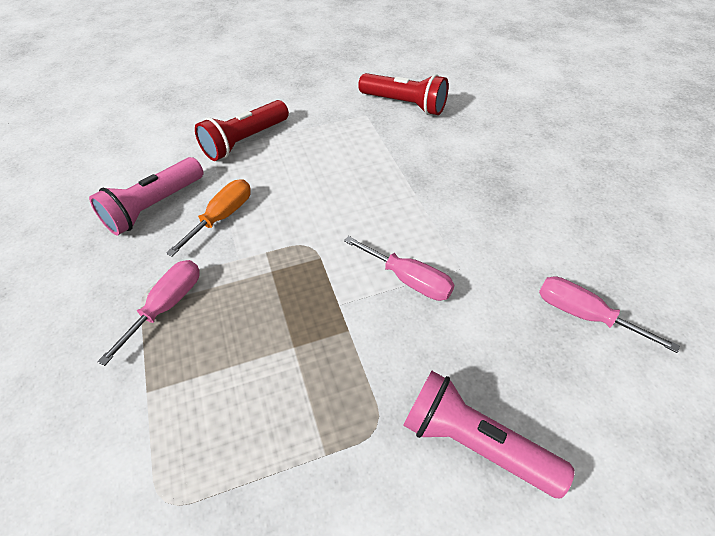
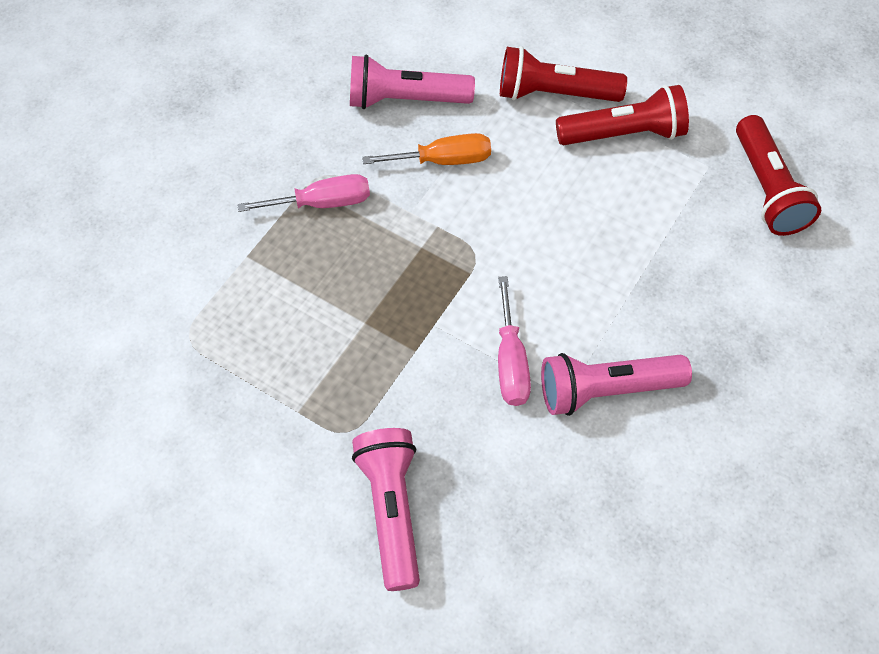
camera: 50 degrees right, 10 degrees up
(307, 131) = (624, 133): none -> red flashlight
(473, 245) = (606, 390): none -> pink flashlight
(583, 315) = (602, 534): pink screwdriver -> none

